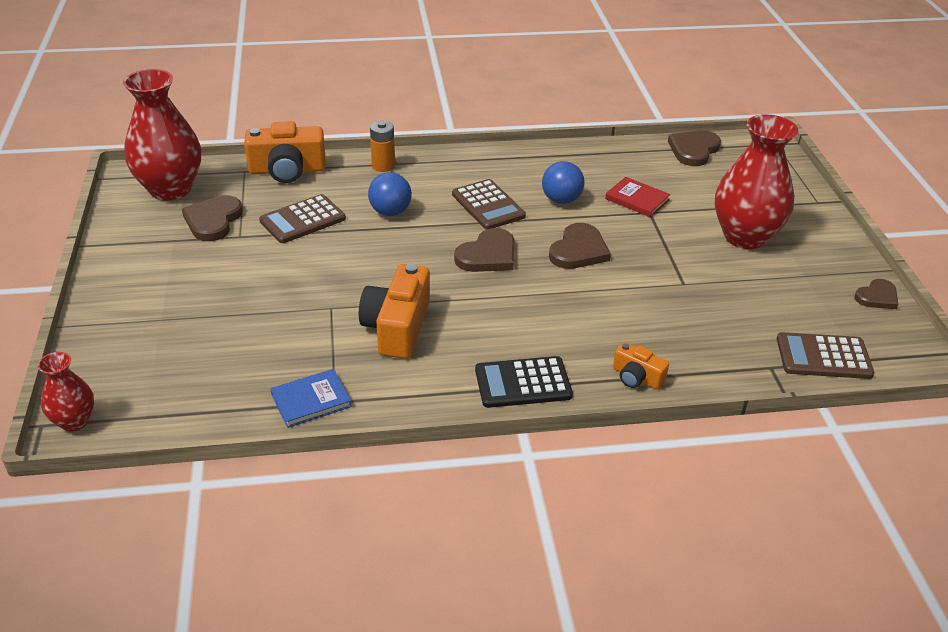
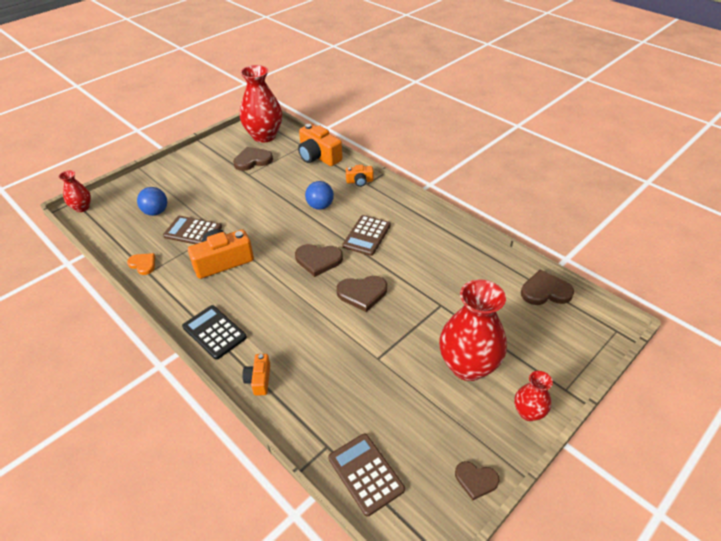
camera: 55 degrees right, 5 degrees up
(302, 220) = (281, 184): brown calculator -> brown calculator (193, 231)
(311, 400) = (143, 264): blue book -> orange heart
(383, 166) = (359, 181): orange battery -> orange camera
(561, 200) = (407, 260): blue ball -> blue ball (156, 212)
(637, 199) = (448, 292): red book -> none
(826, 233) = (528, 412): none -> red vase

